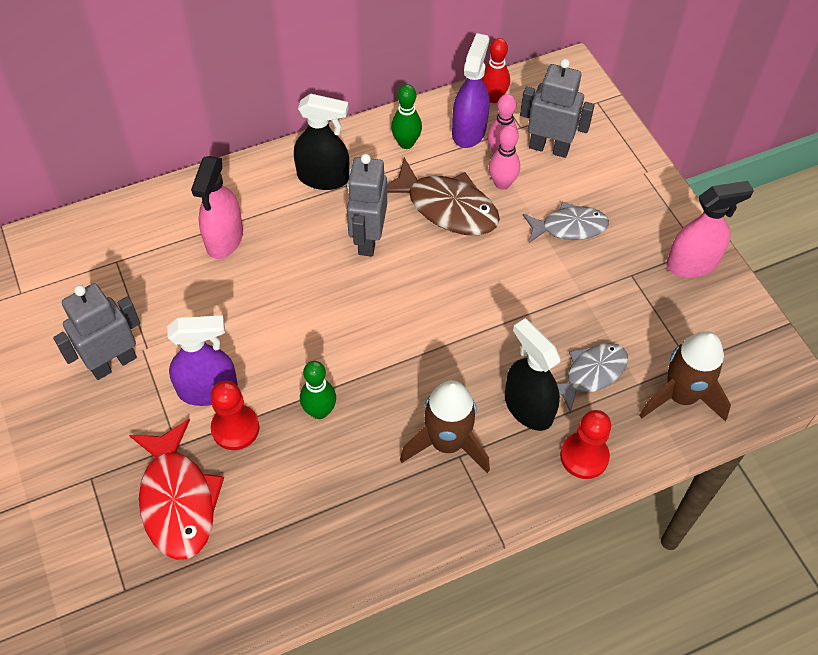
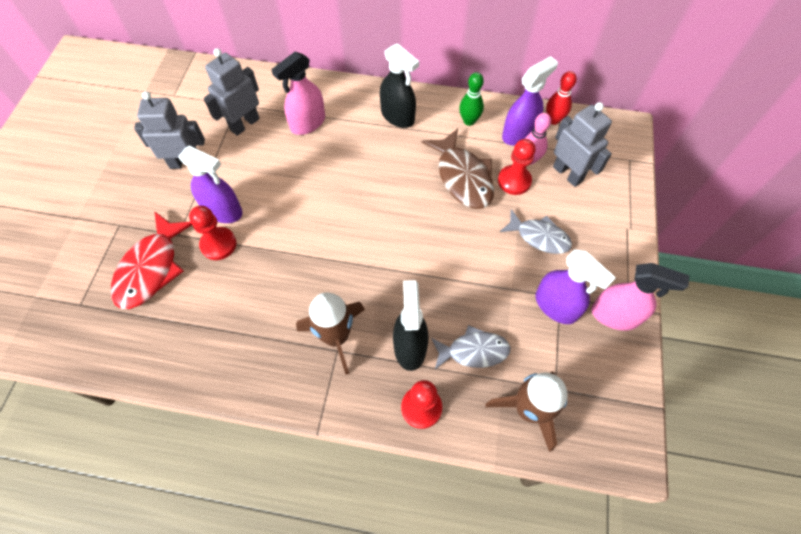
camera: 35 degrees right, 5 degrees up
(319, 411) = (275, 264): green bowling pin -> none
(368, 239) = (394, 170): grey robot -> grey robot (244, 124)
(502, 183) = (514, 181): pink bowling pin -> red pawn
(634, 286) = (556, 306): none -> purple spray bottle

